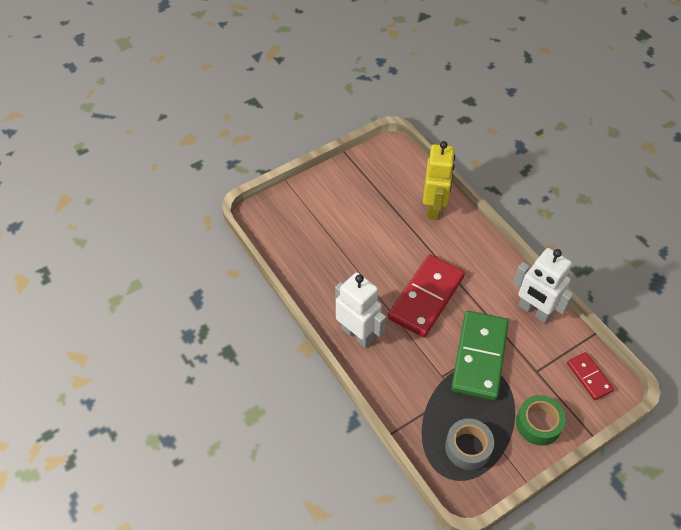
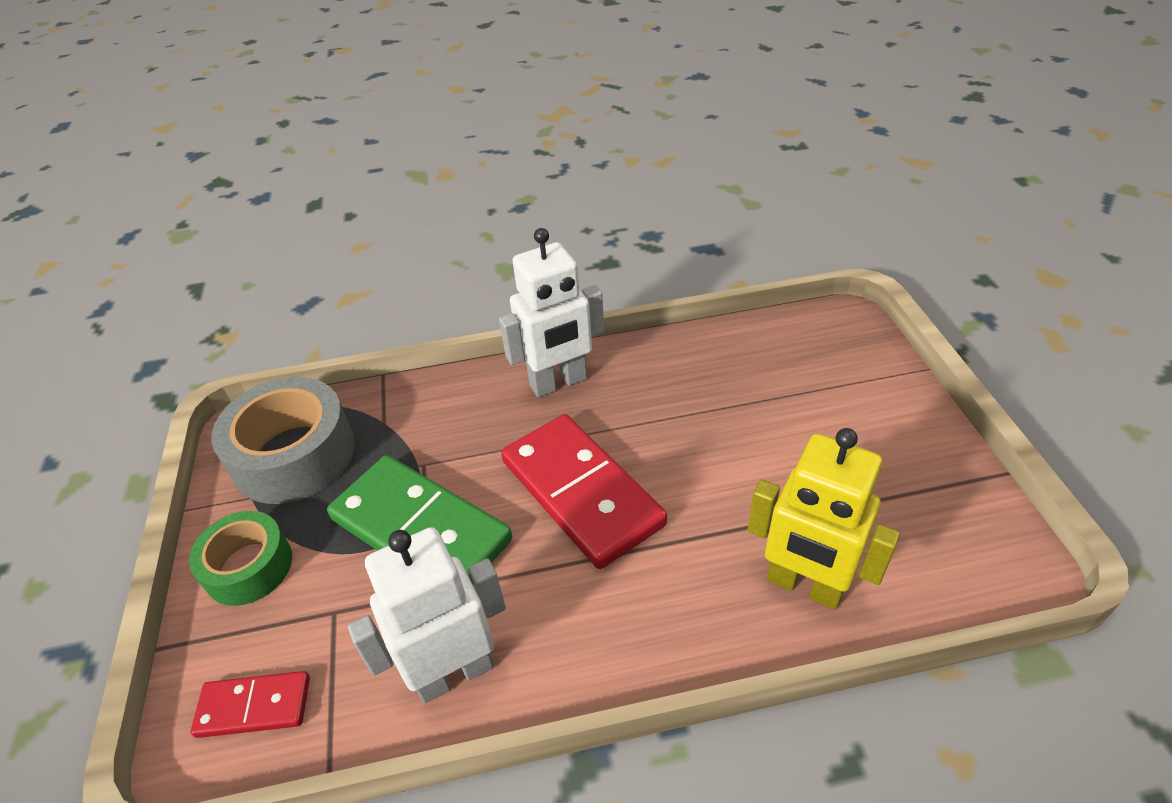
camera: 115 degrees right, 10 degrees down
(468, 447) = (294, 455): grey tape -> grey tape, size x1.59

